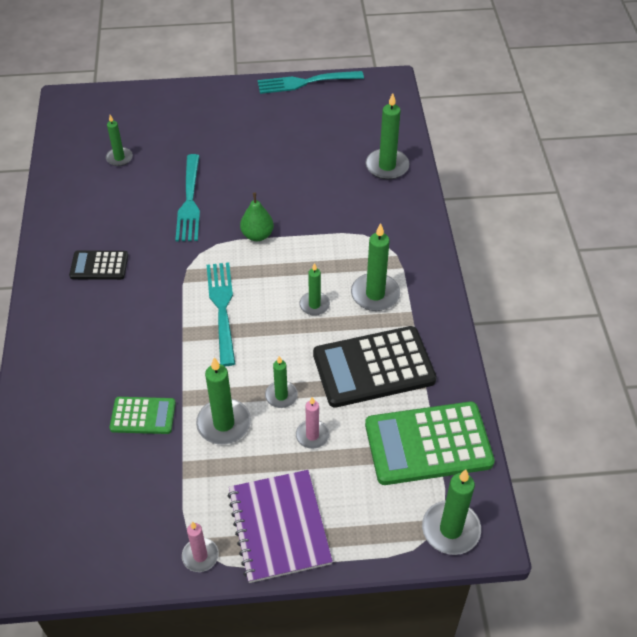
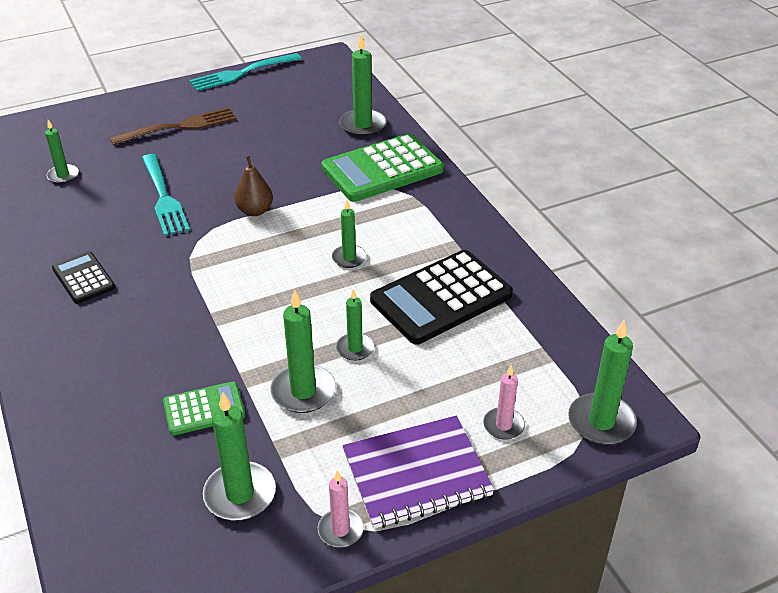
camera: 20 degrees left, 10 degrees down
(99, 266) = (83, 278): black calculator -> black calculator turned 75 degrees clockwise
(222, 309) = (248, 285): turquoise fork -> none
(229, 130) = (178, 127): none -> brown fork
(257, 235) = (255, 211): green pear -> brown pear
(279, 527) = (416, 474): purple notebook -> purple notebook turned 75 degrees counterclockwise
(312, 435) = (408, 376): pink candle -> pink candle (503, 425)
(375, 294) = (408, 234): green candle -> green candle (240, 494)
(428, 444) = (535, 351): green calculator -> green calculator (382, 169)

